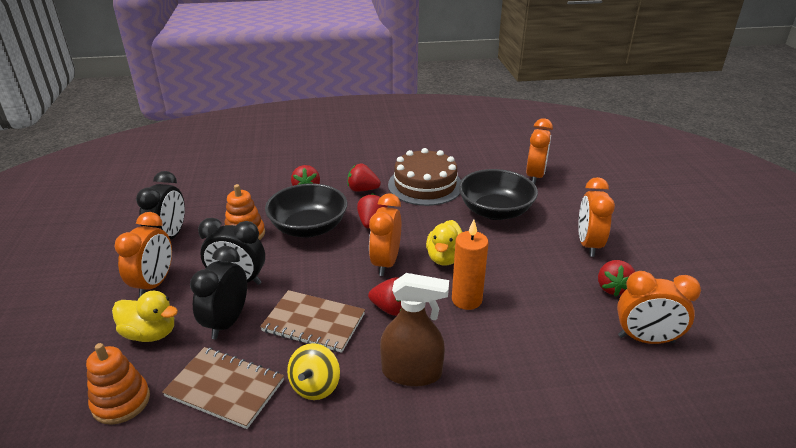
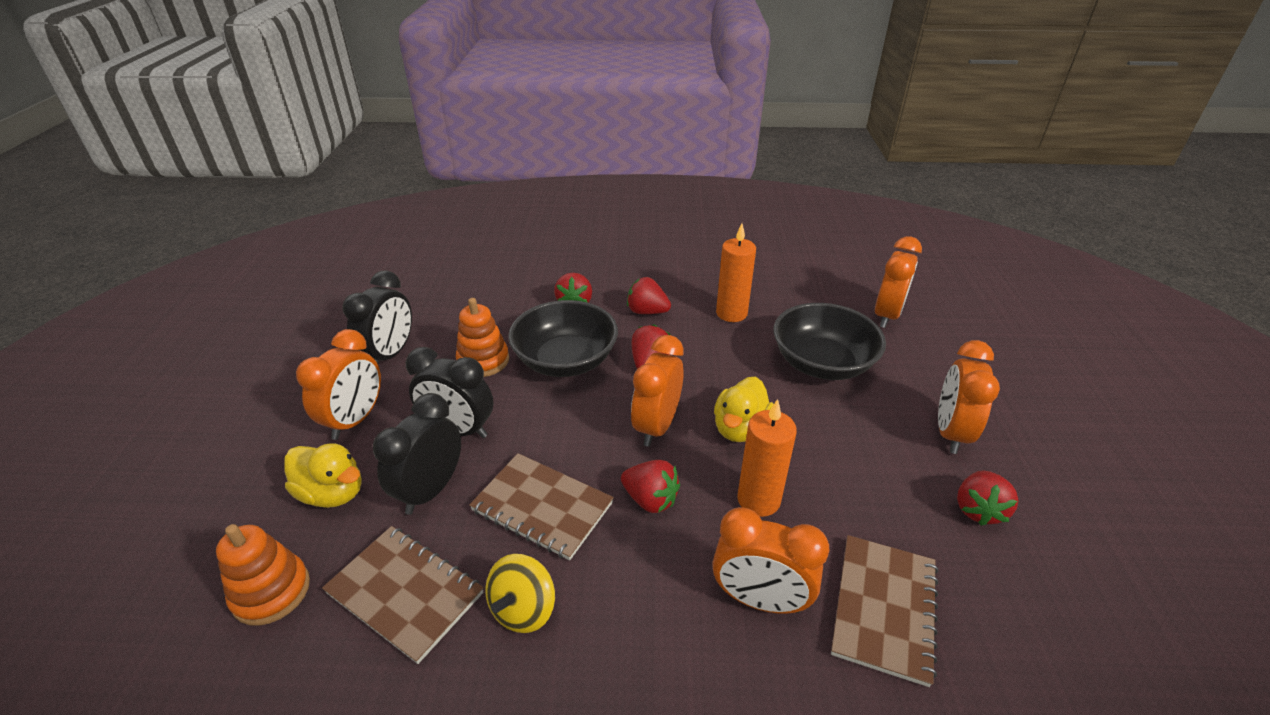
camera: 10 degrees right, 5 degrees up
(412, 372) = (660, 608): brown spray bottle -> none
(425, 185) = (731, 313): brown cake -> orange candle
(561, 352) = (884, 608): none -> brown notebook
(645, 339) = (1019, 606): orange clock -> orange clock (759, 599)

